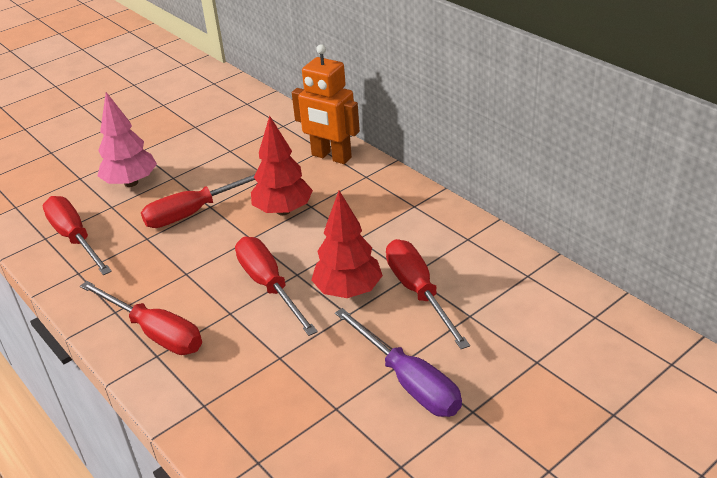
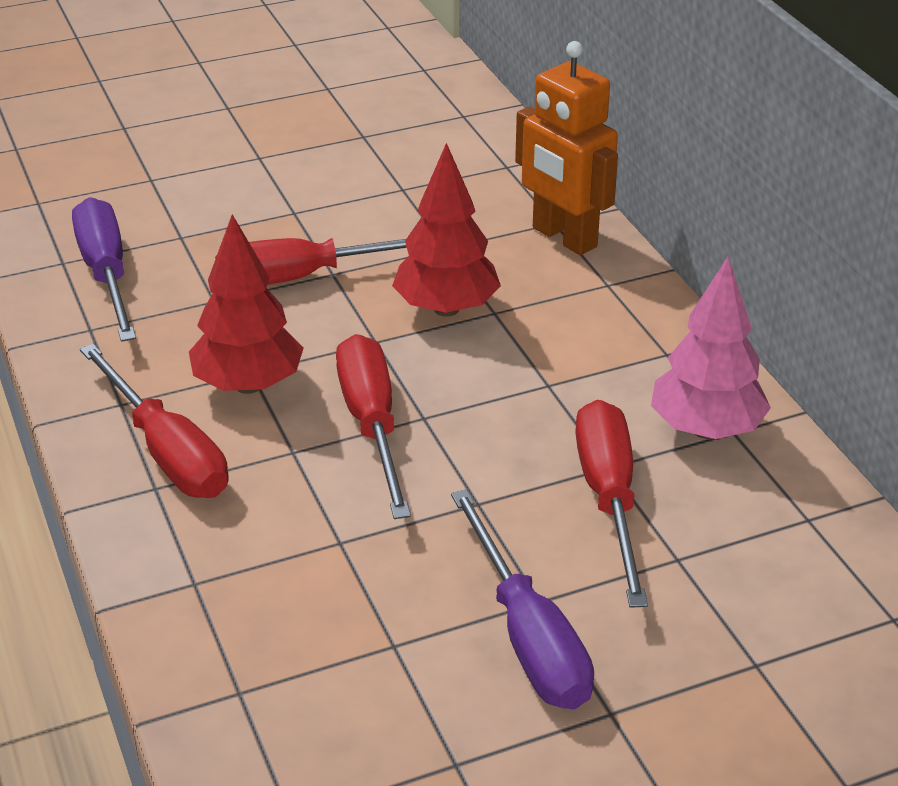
camera: 15 degrees right, 0 degrees up
(75, 238) = (107, 274): red screwdriver -> purple screwdriver
(131, 183) = (226, 206): pink tree -> pink tree (706, 430)
(348, 291) = (495, 466): red tree -> red tree (248, 385)

